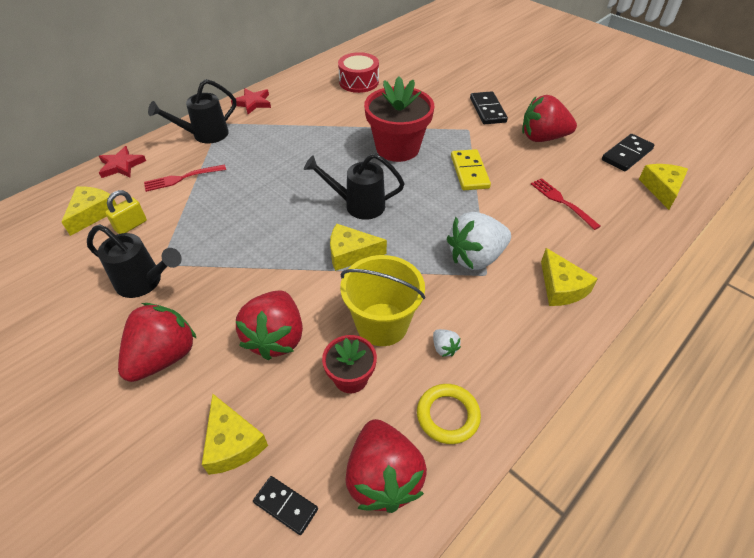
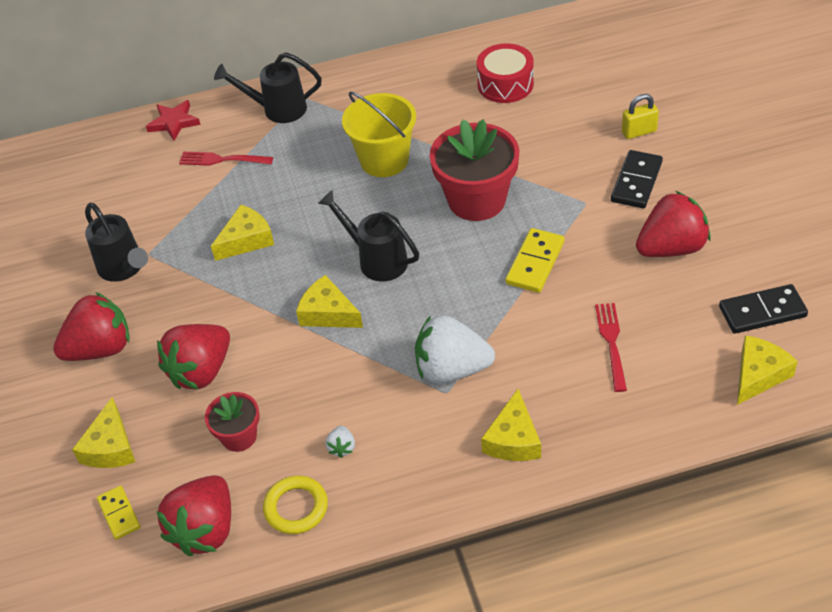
camera: 35 degrees right, 0 degrees up
(92, 213) = (119, 173): yellow cheese -> yellow cheese (246, 240)
(131, 225) = (145, 200): yellow padlock -> yellow padlock (639, 132)
(253, 103) = (357, 79): red star -> none
(286, 505) = (119, 514): black domino -> yellow domino
(382, 324) = (303, 399): yellow bucket -> yellow bucket (384, 160)
(542, 138) = (671, 248): red strawberry -> red strawberry turned 120 degrees clockwise

